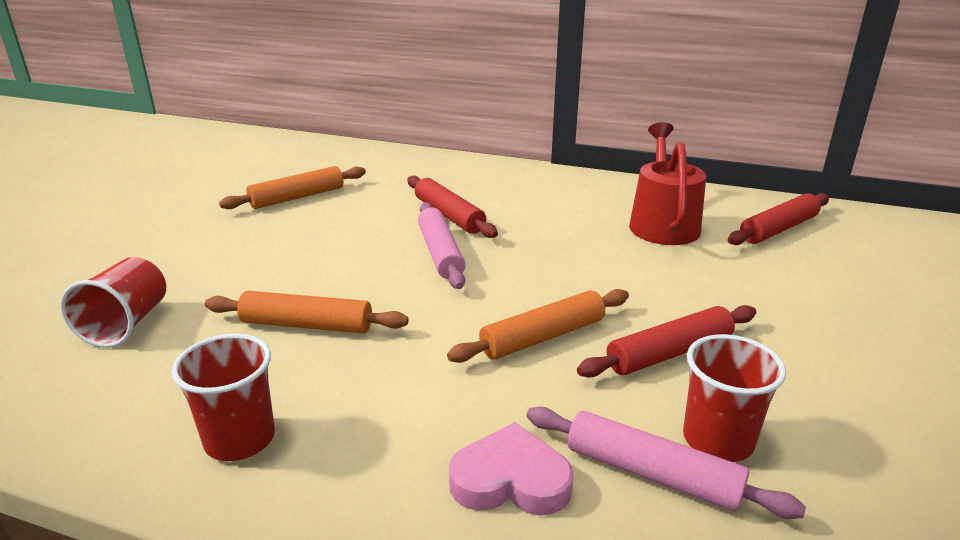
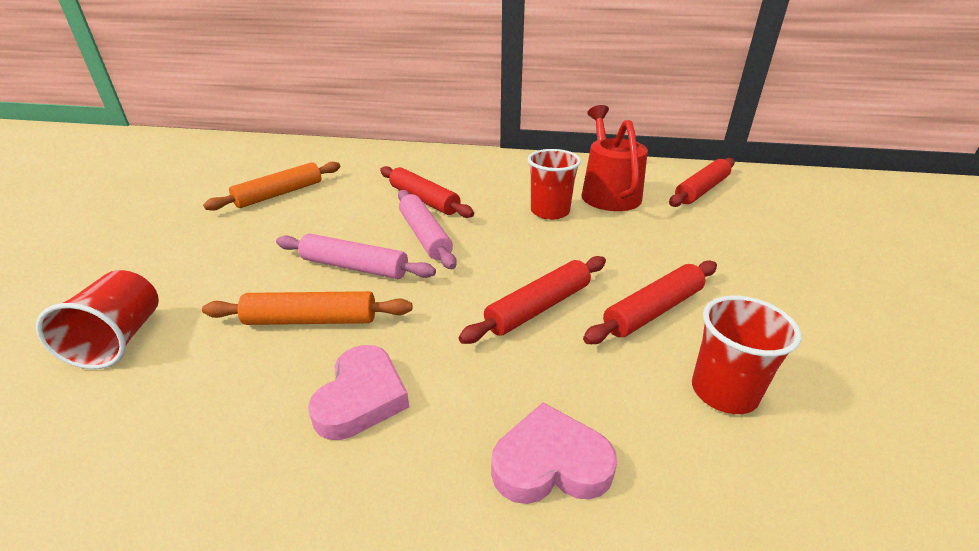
camera: 10 degrees left, 5 degrees up
(240, 439) = (261, 457): red cup -> red cup (550, 211)
(341, 400) = (361, 397): none -> pink heart
(542, 337) = (538, 307): orange rolling pin -> red rolling pin
(652, 474) = (679, 436): pink rolling pin -> pink rolling pin (354, 267)

